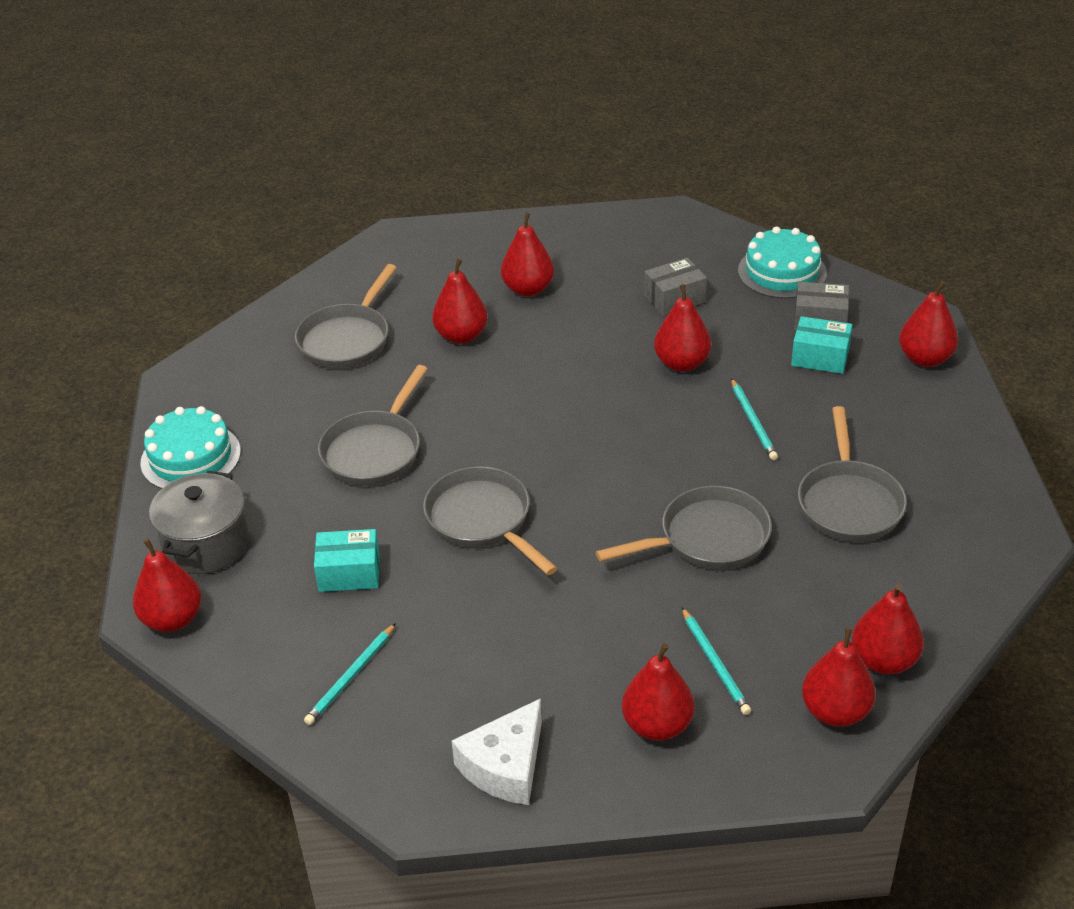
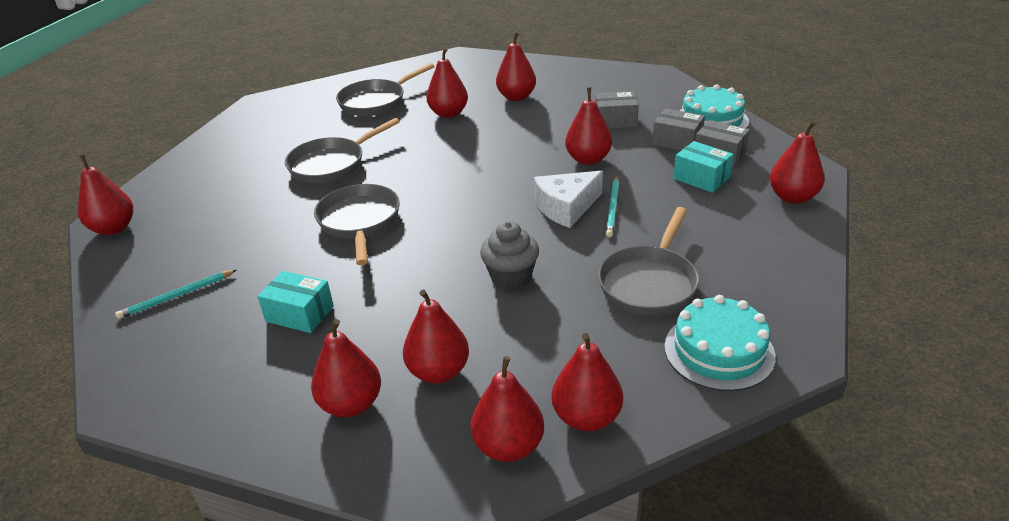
camera: 25 degrees right, 5 degrees down
(191, 457) = (222, 143): turquoise cake -> turquoise cake (719, 351)
(206, 544) = (179, 191): grey pot -> none
(349, 573) = (243, 231): turquoise box -> turquoise box (300, 314)
(505, 766) = (212, 395): white cheese -> white cheese (566, 207)
(707, 538) = (511, 277): grey pan -> grey cupcake
(715, 663) = (438, 372): turquoise pencil -> red pear
(763, 312) = (677, 141): none -> grey box

